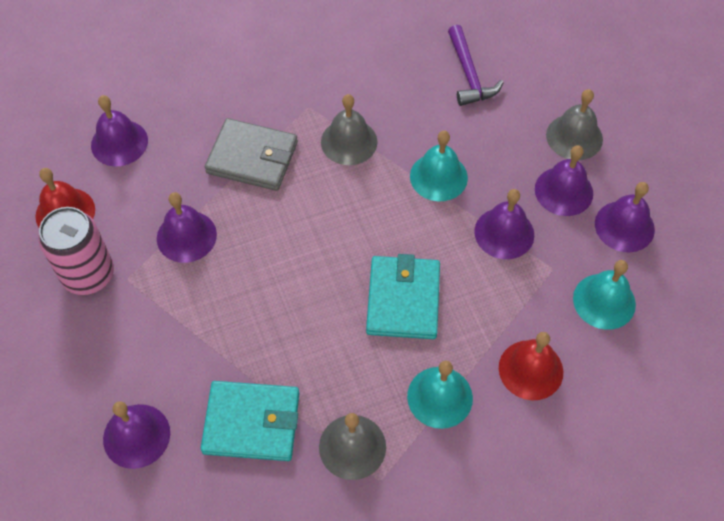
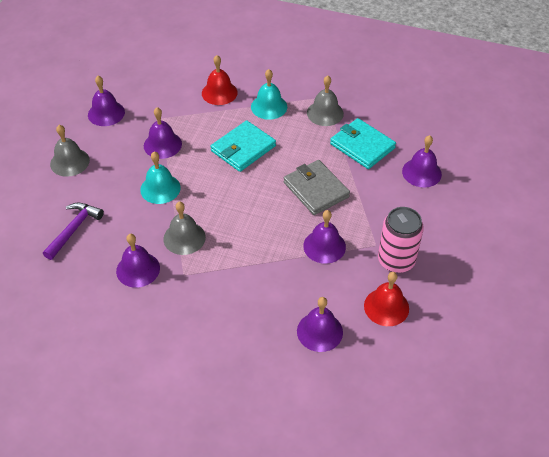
camera: 140 degrees left, 10 degrees down
(252, 157) = (247, 266): grey wallet -> grey wallet (316, 190)
(563, 191) = (110, 143): purple bell -> purple bell (138, 269)
(604, 301) = (156, 95): turquoise bell -> none

